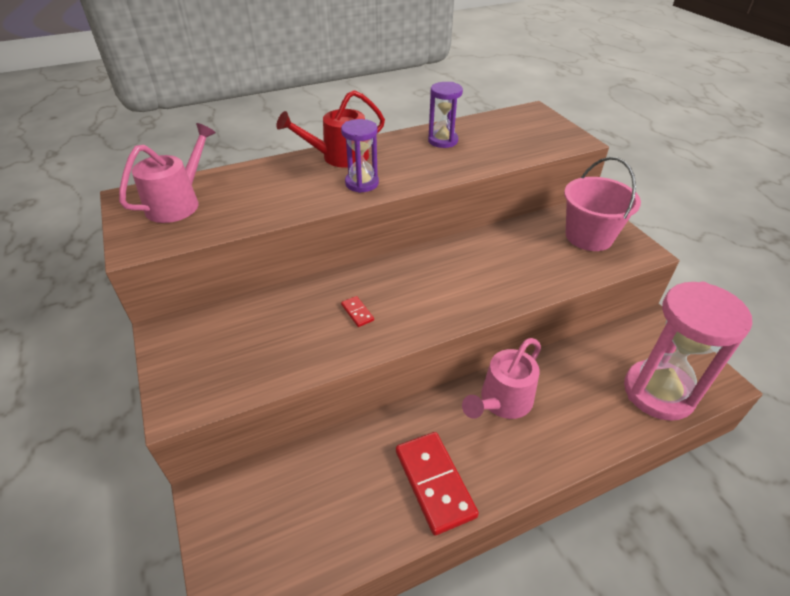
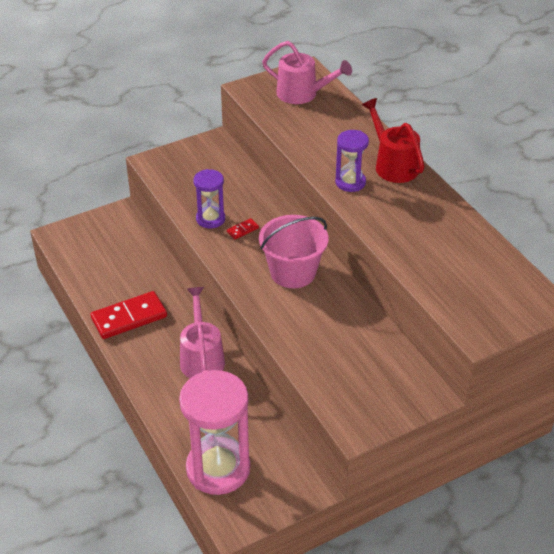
camera: 85 degrees right, 0 degrees up
(443, 141) = (445, 230): purple hourglass -> purple hourglass (210, 219)
(502, 402) = (201, 357): pink watering can -> pink watering can turned 45 degrees clockwise
(589, 236) = (375, 387): pink bucket -> pink bucket (293, 272)

